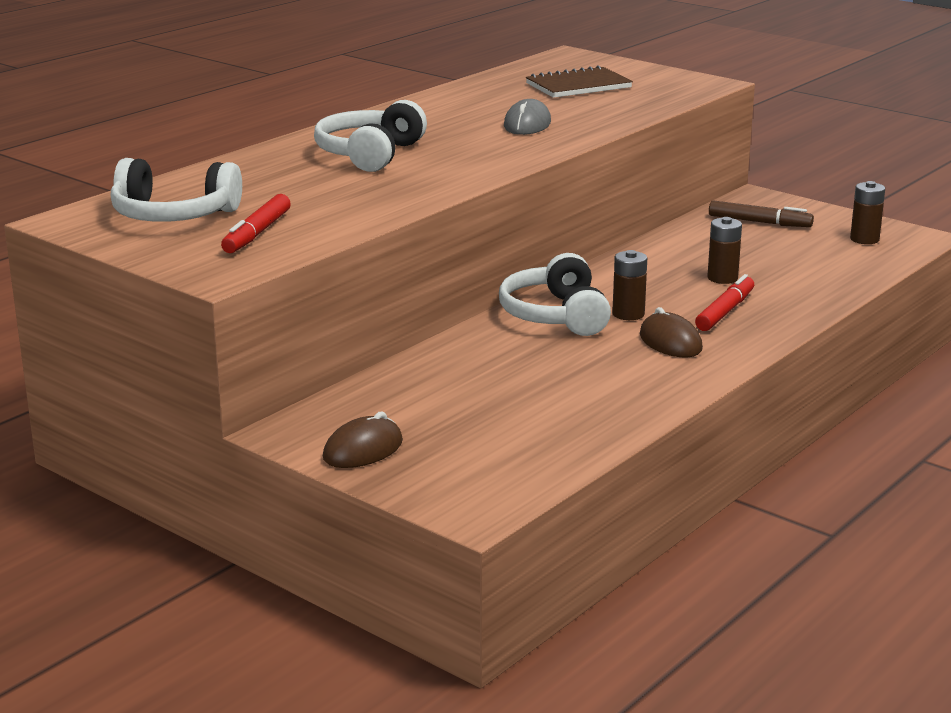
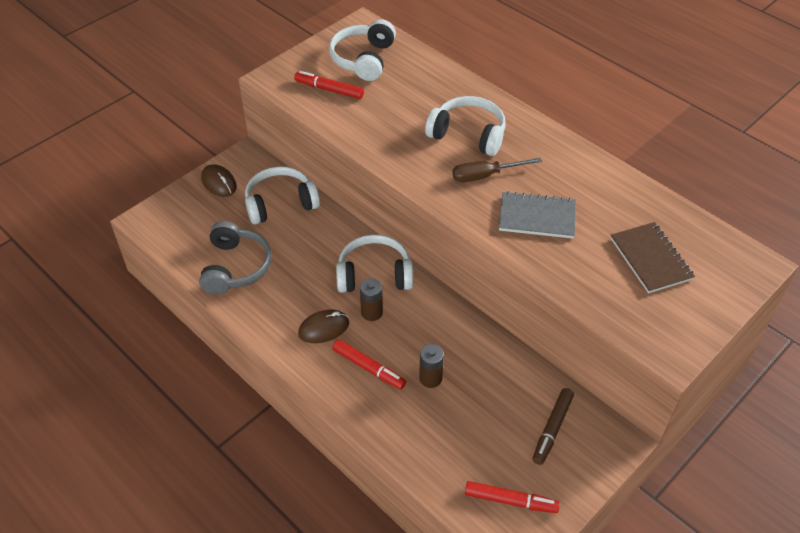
camera: 95 degrees right, 25 degrees up
(412, 391) = (280, 203): none -> white headphones
(455, 146) = (485, 176): none -> brown screwdriver
(527, 124) = (537, 217): grey mouse -> grey notebook
(571, 414) = (236, 267): none -> grey headphones
(864, 239) = (510, 501): brown battery -> red marker

